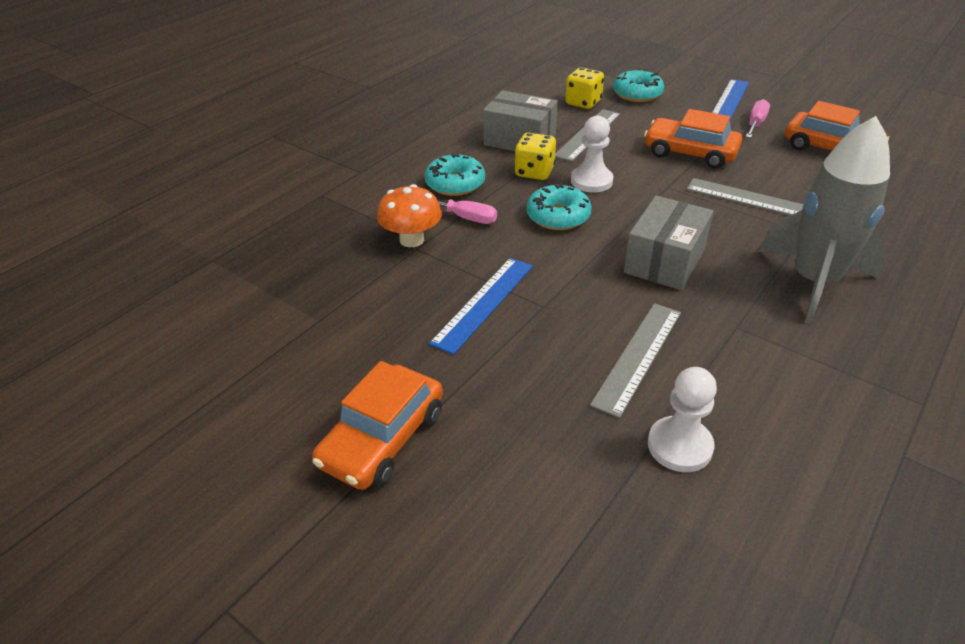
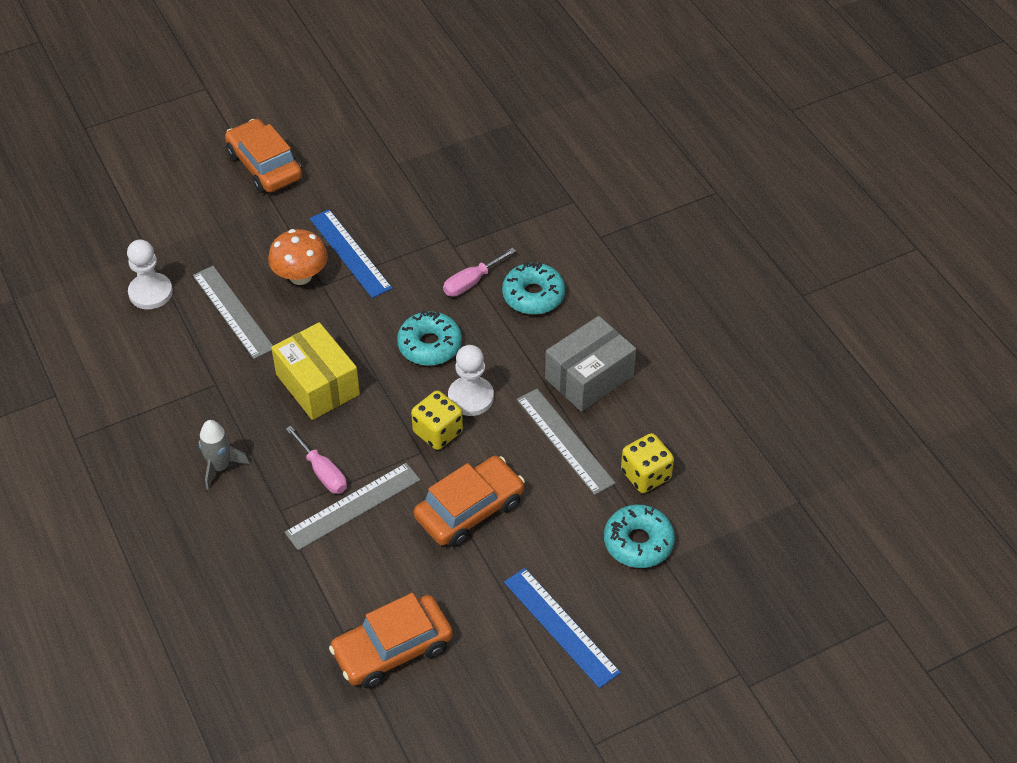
camera: 115 degrees right, 10 degrees up
(411, 240) = (461, 238): orange mushroom -> orange mushroom (300, 276)
(534, 172) = (516, 361): yellow dice -> yellow dice (438, 432)
(664, 261) = (318, 384): grey box -> yellow box
(755, 124) = (491, 616): pink screwdriver -> pink screwdriver (322, 472)
(814, 282) = (220, 467): grey rocket -> grey rocket, size x0.47

